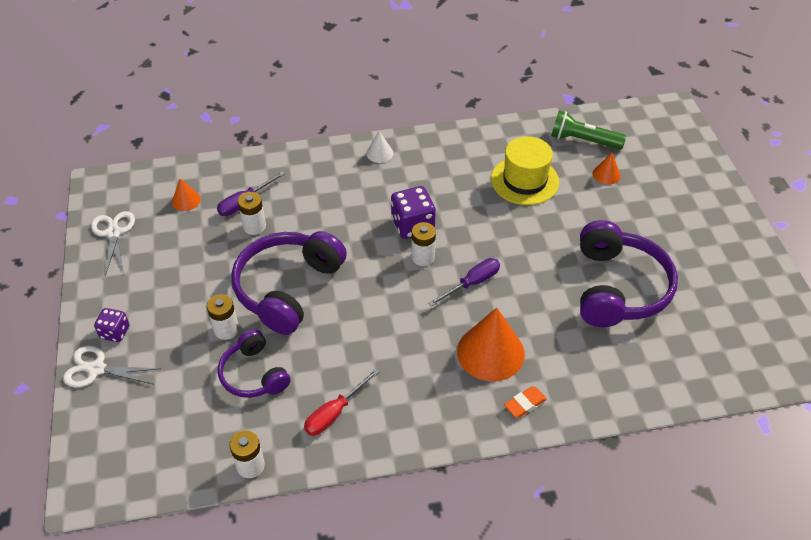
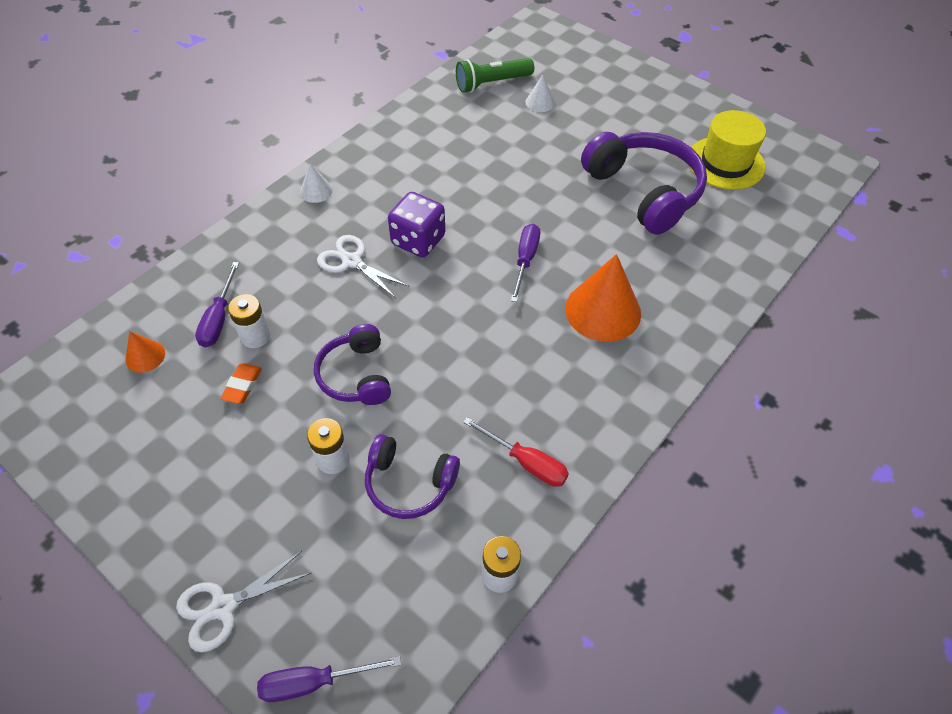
camera: 40 degrees left, 5 degrees up
(101, 443) = (314, 682): none -> purple screwdriver
(113, 233) = (87, 445): white scissors -> white scissors (351, 261)
(115, 332) = (204, 551): purple dice -> none
(288, 288) = (356, 375): purple headphones -> purple headphones, size x0.59
(334, 413) = (526, 462): red screwdriver -> red screwdriver turned 60 degrees counterclockwise
(423, 257) = (458, 264): white battery -> none
(524, 180) = (478, 144): yellow hat -> yellow hat (725, 163)
(525, 404) = (674, 336): orange eraser -> orange eraser (242, 386)
(606, 174) = (540, 102): orange cone -> white cone

